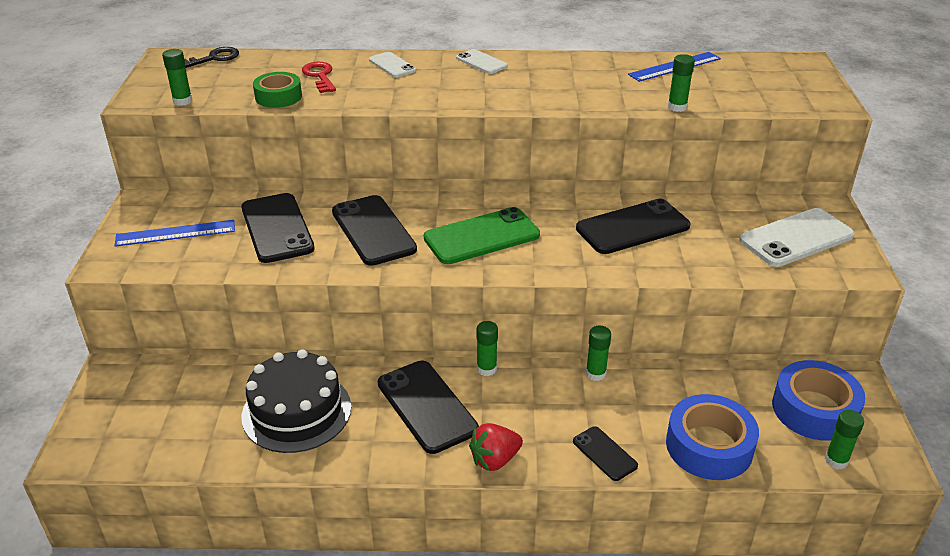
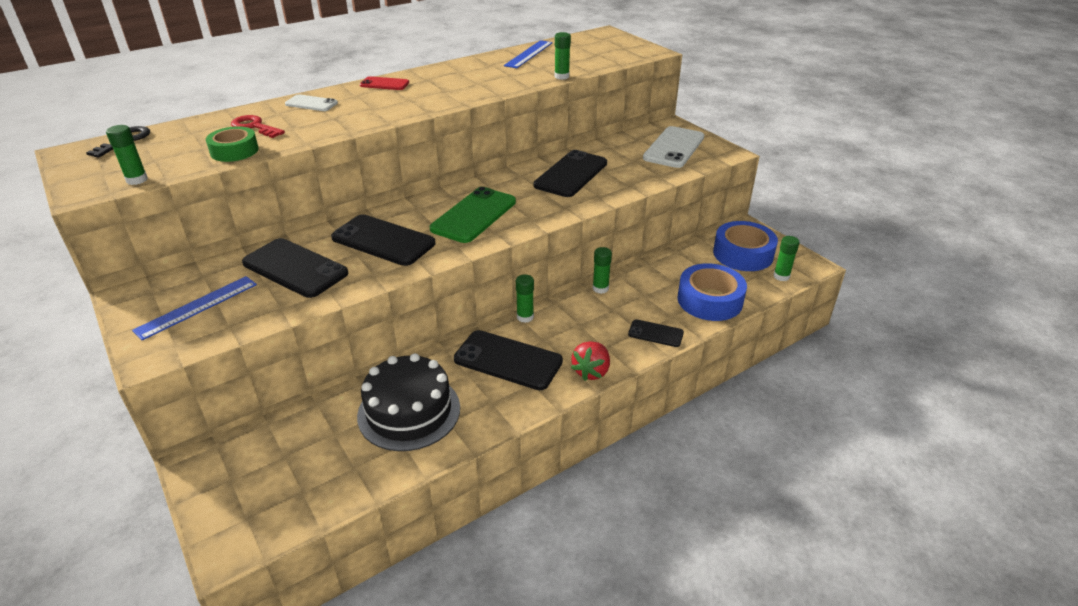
camera: 35 degrees left, 0 degrees up
(481, 62) = (384, 84): white phone -> red phone

